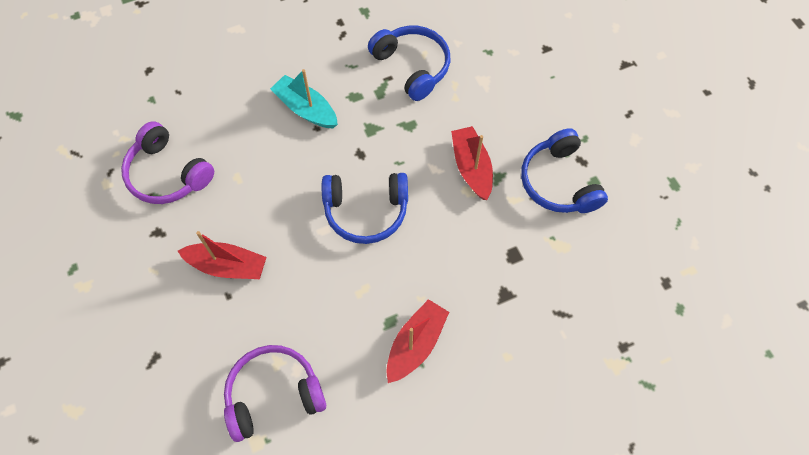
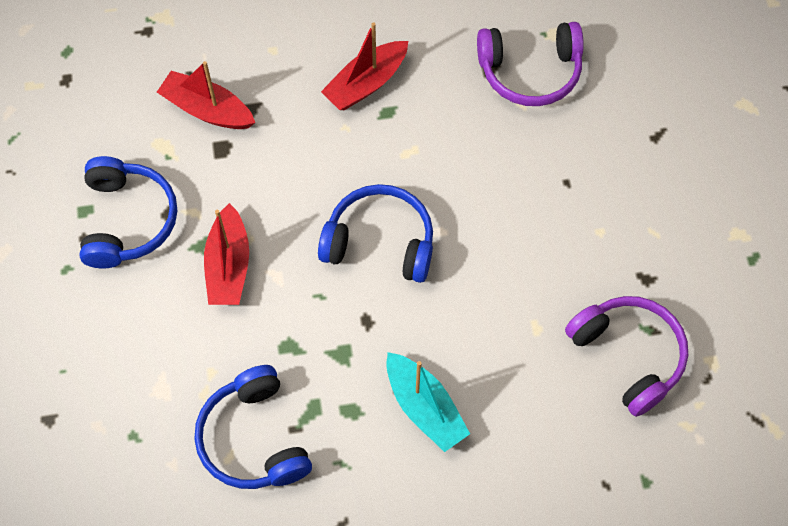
camera: 165 degrees left, 0 degrees up
(227, 266) = (563, 216): red boat -> red boat (207, 110)

